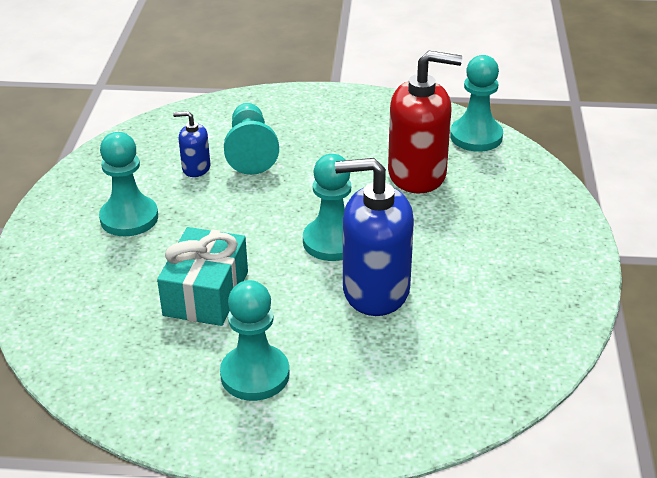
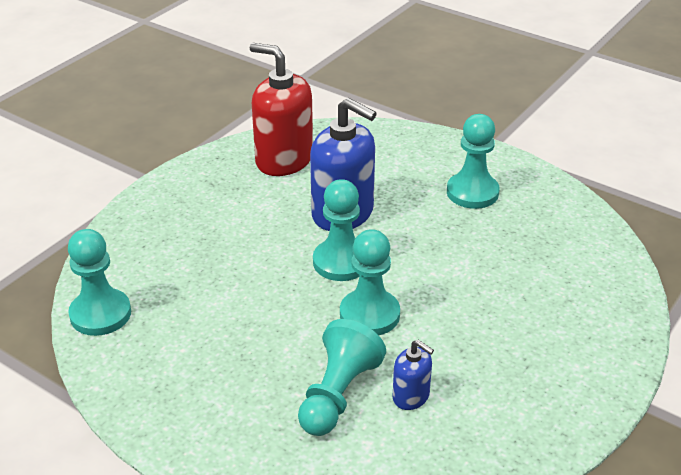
camera: 150 degrees left, 0 degrees up
(129, 218) = (511, 359): turquoise pawn -> turquoise pawn (369, 315)
(206, 293) = (475, 259): turquoise gift -> none
(417, 174) = (203, 296): red soap dispenser -> red soap dispenser (284, 160)

